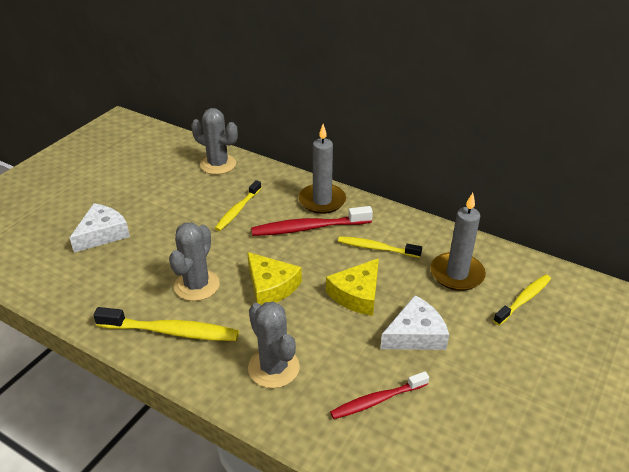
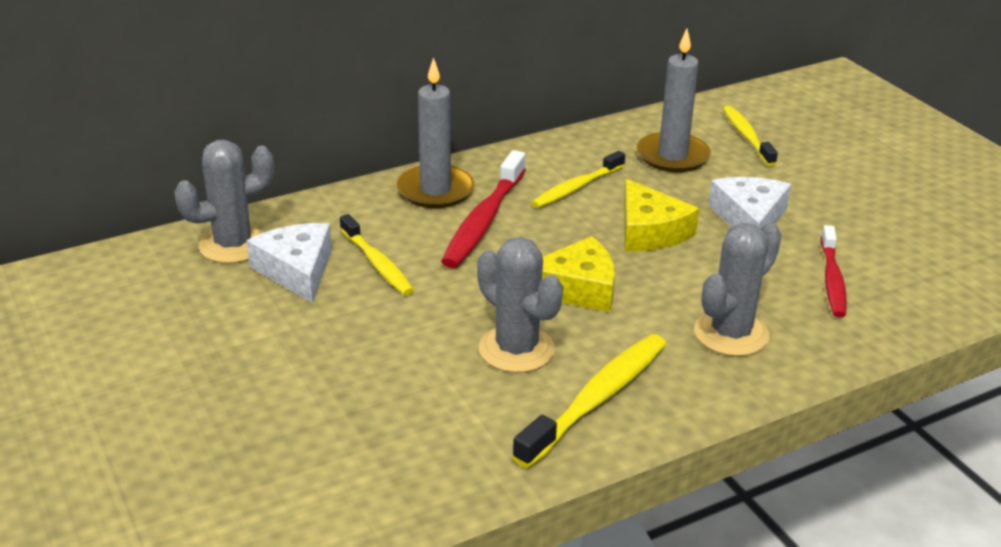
camera: 60 degrees left, 5 degrees down
(102, 234) = (288, 411): white cheese -> white cheese (296, 270)
(273, 368) = (731, 334): grey cactus -> grey cactus turned 45 degrees counterclockwise

